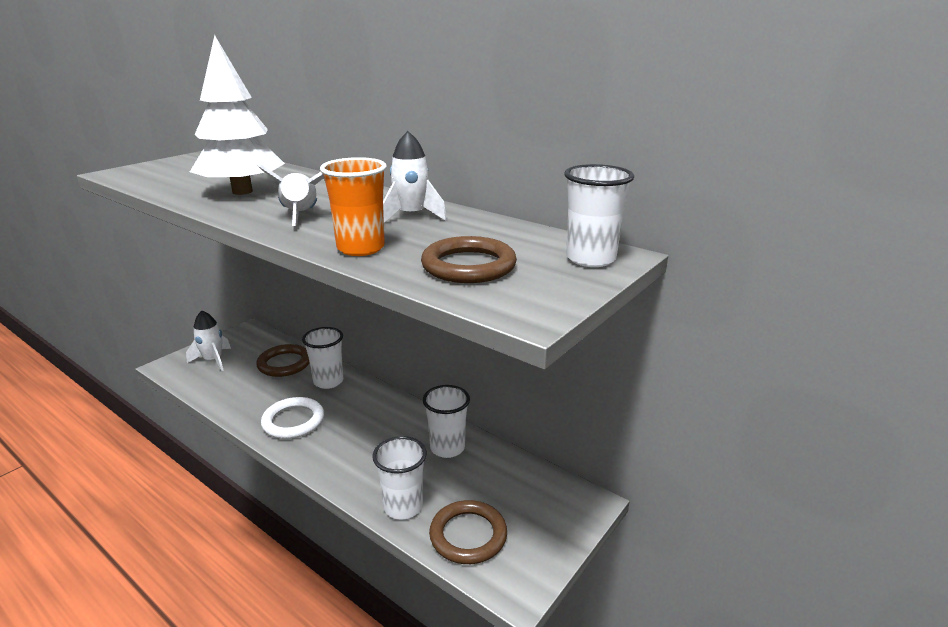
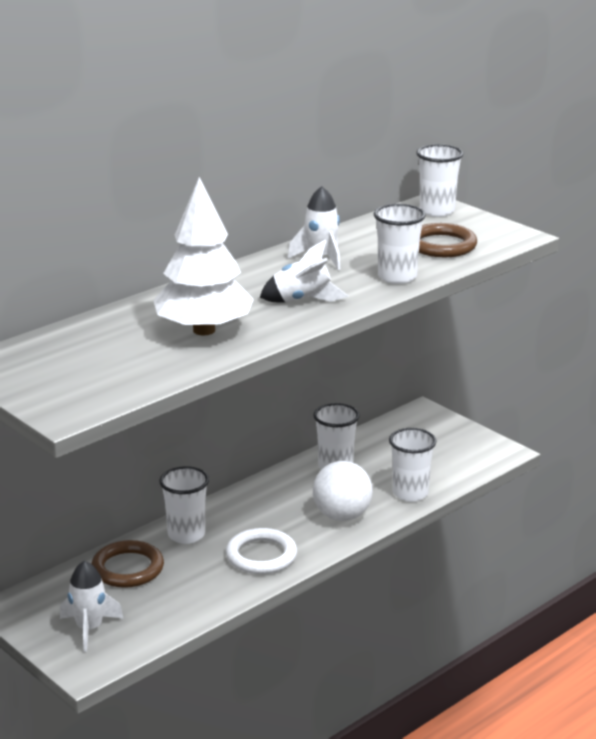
camera: 80 degrees left, 0 degrees up
(357, 461) = (342, 516): none -> white ball
(361, 248) = (397, 277): orange cup -> white cup
(468, 535) = (449, 466): brown ring -> none

